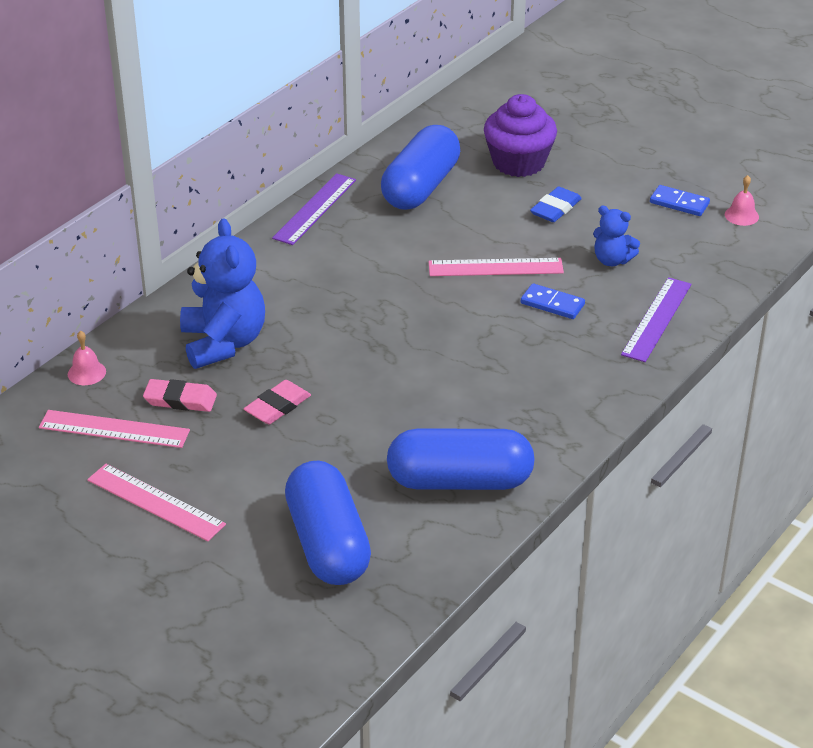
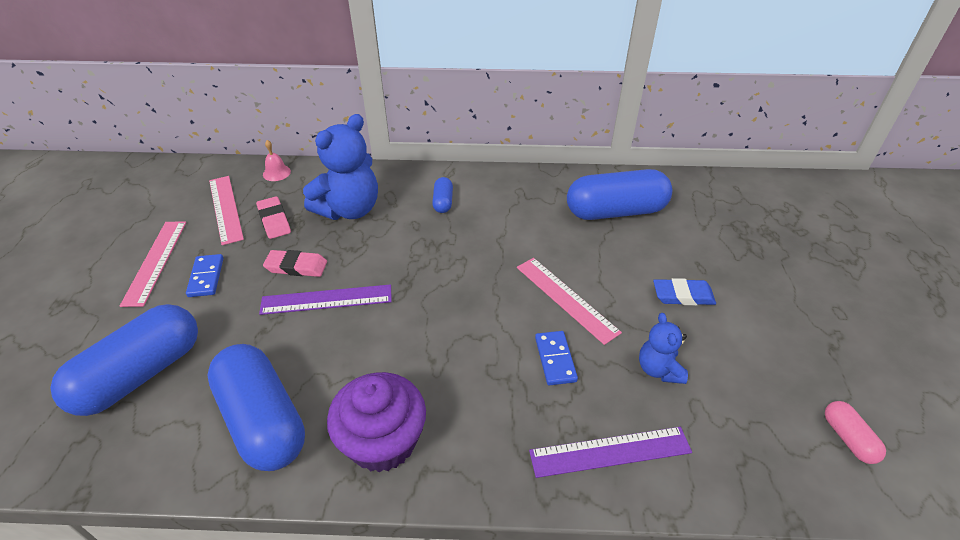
camera: 55 degrees right, 5 degrees up
(285, 279) = (443, 202): none -> blue capsule
(315, 209) = (532, 178): purple ruler -> purple ruler (326, 300)
(518, 162) = (711, 245): purple cupcake -> purple cupcake (382, 441)
(679, 203) = (799, 376): blue domino -> blue domino (206, 277)
(741, 215) = (848, 438): pink bell -> pink capsule

